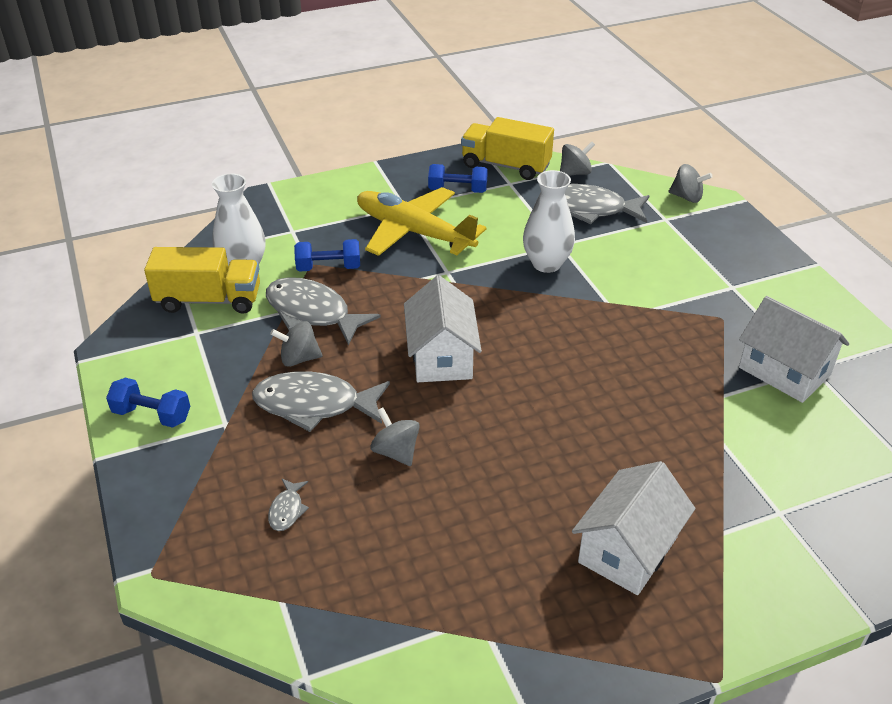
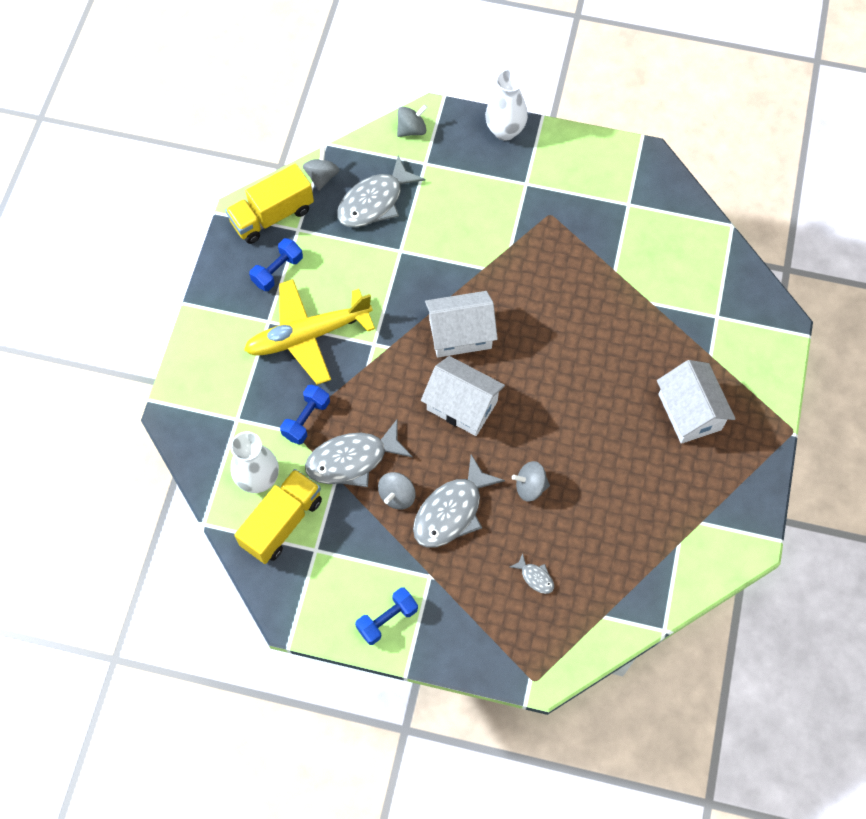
camera: 55 degrees left, 25 degrees up
(546, 264) = (415, 275): white vase -> white vase (505, 130)
(784, 371) = (620, 221): white house -> white house (460, 334)

